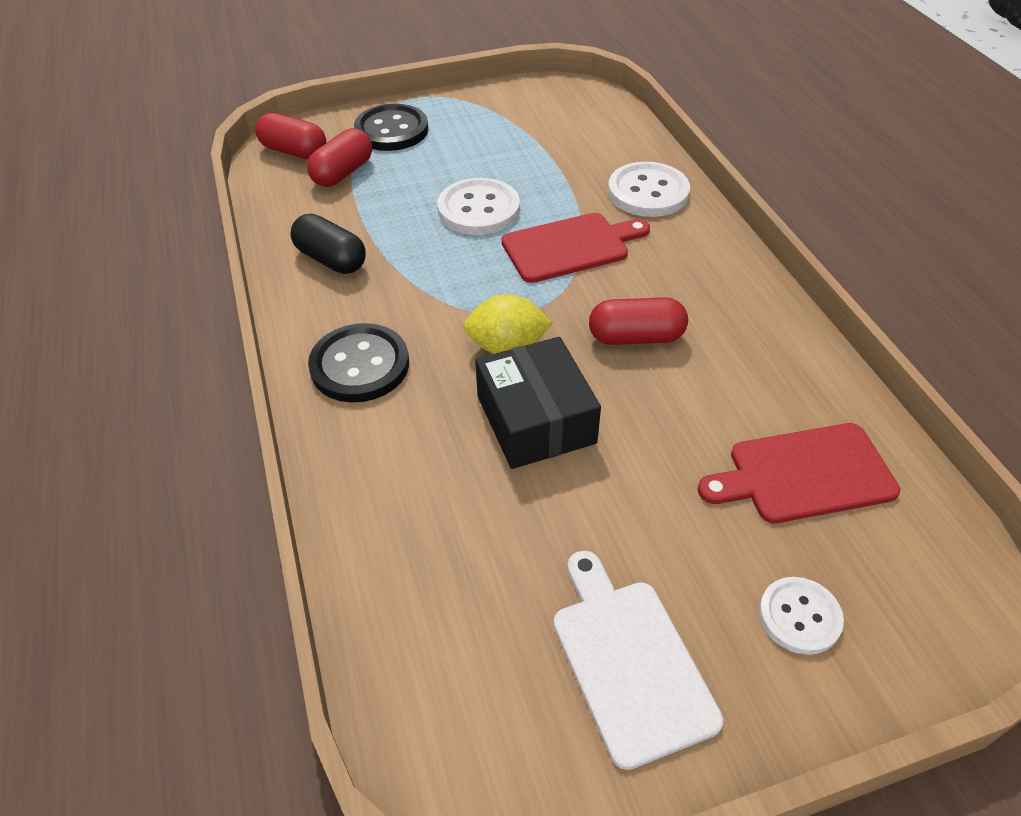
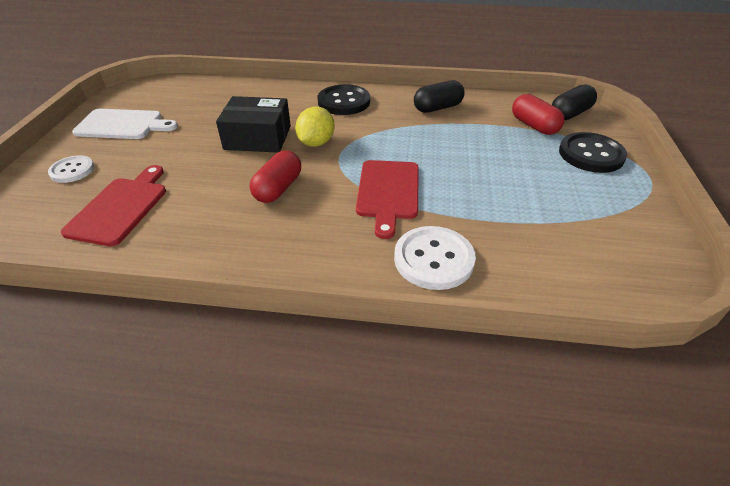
camera: 115 degrees right, 5 degrees down
(294, 151) = (570, 114): red capsule -> black capsule
(479, 209) = (459, 166): white button -> none

